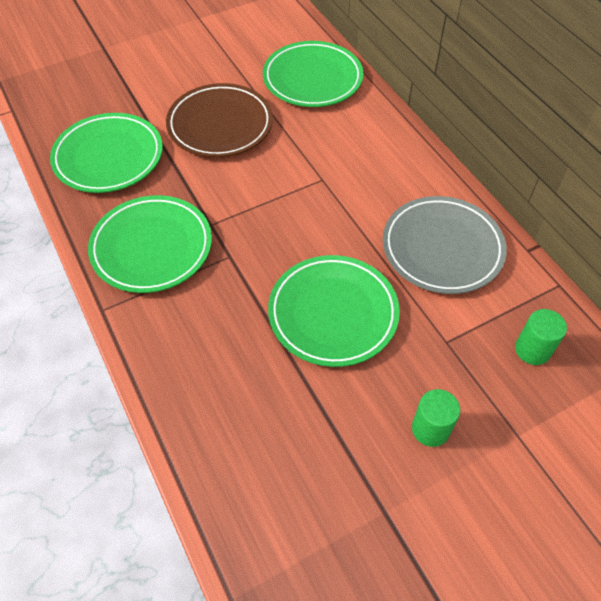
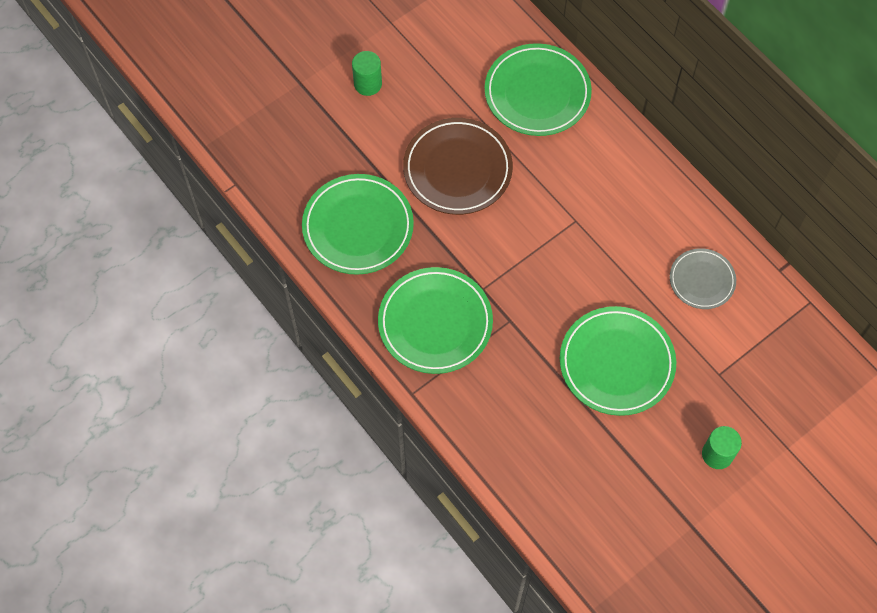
camera: 10 degrees left, 10 degrees up
(442, 248) = (702, 280): grey plate -> grey plate, size x0.59
(532, 350) = (792, 369): green cylinder -> green cylinder (368, 84)

